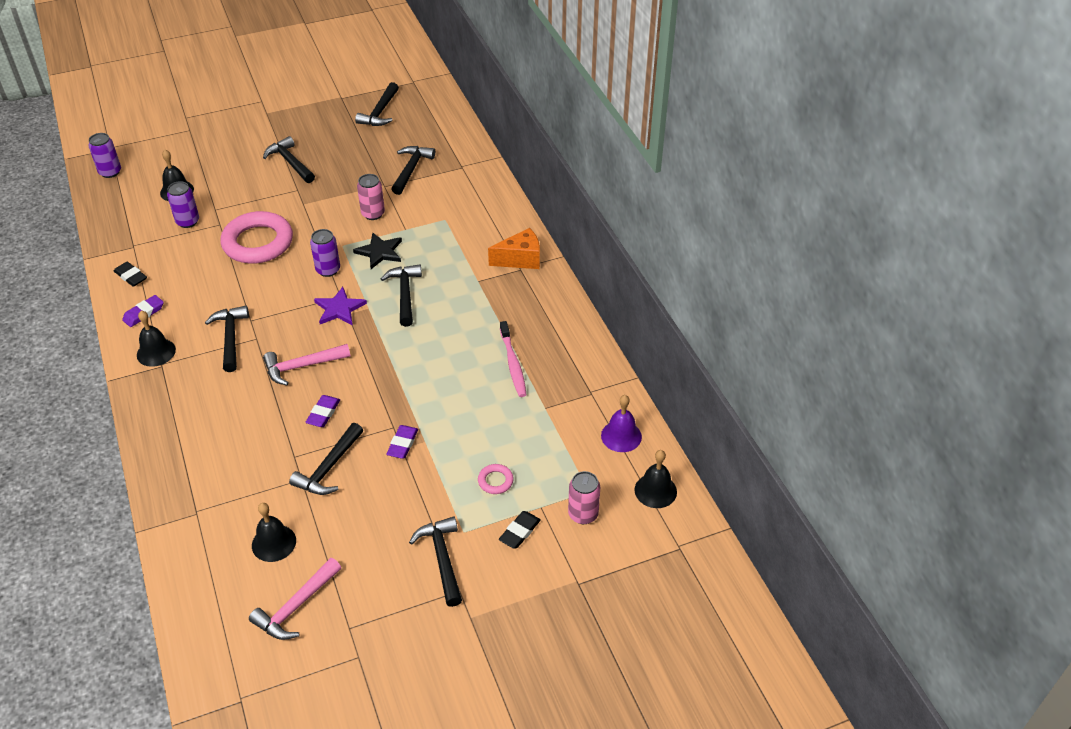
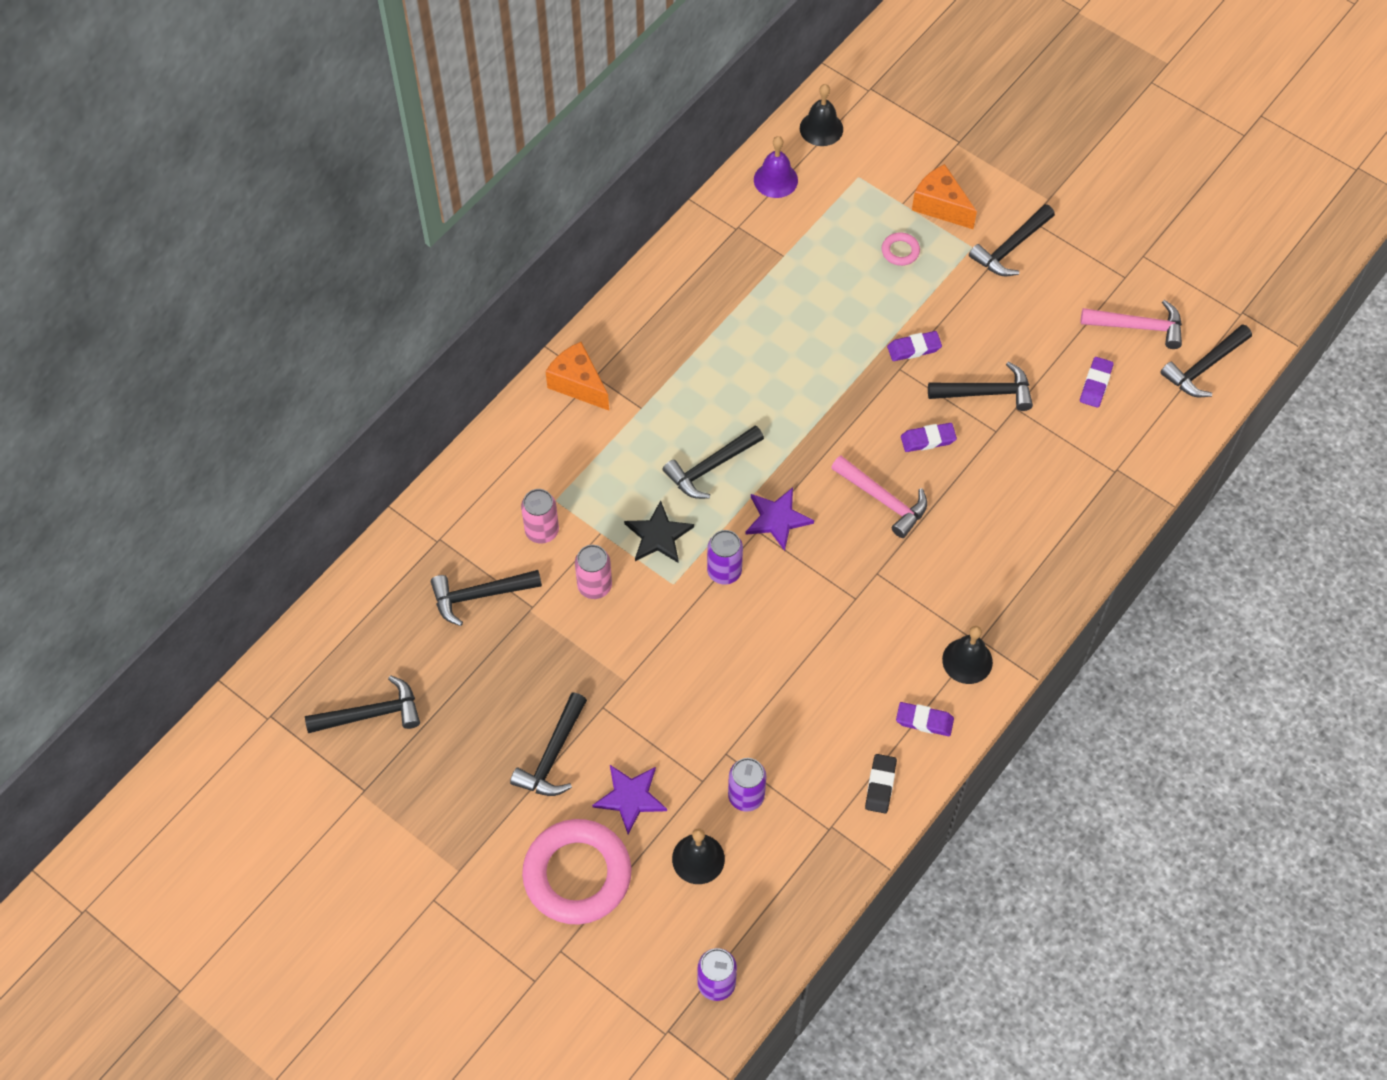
camera: 120 degrees left, 15 degrees up
(230, 338) = (894, 599): black hammer -> black hammer (1204, 367)
(236, 180) = (630, 797): none -> purple star
(258, 243) = (729, 682): pink ring -> pink ring (577, 875)
(274, 543) = (1095, 384): black bell -> purple eraser
(513, 364) = (745, 310): pink toothbrush -> none
(519, 532) = (940, 206): black eraser -> orange cheese
(583, 514) = (887, 169): pink can -> pink can (542, 531)

